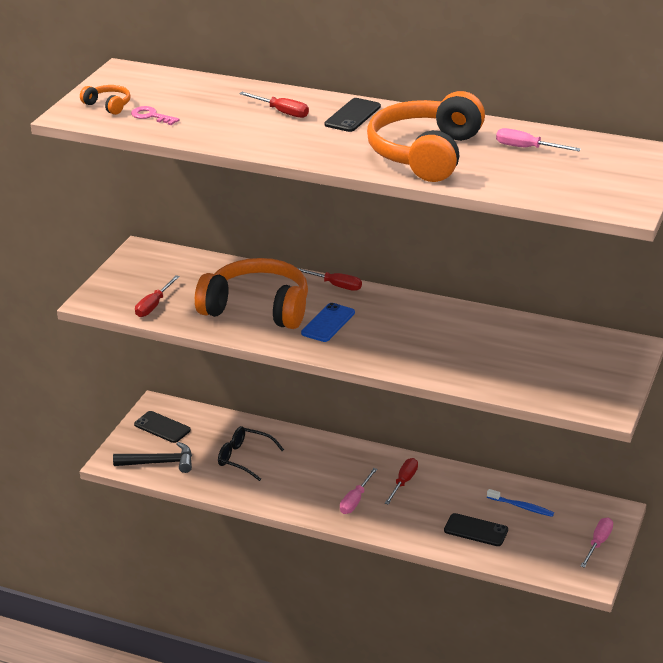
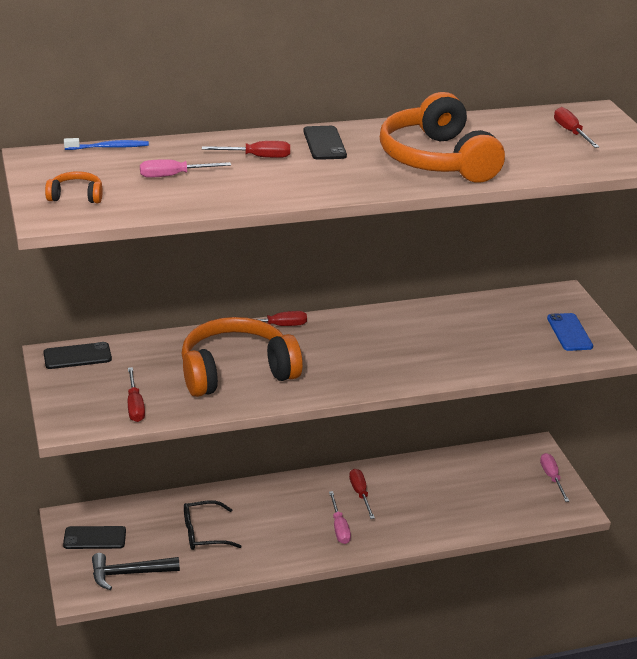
camera: 40 degrees left, 0 degrees up
(151, 116) = (138, 194): pink key -> none
(159, 463) = (129, 573): black hammer -> black hammer turned 150 degrees counterclockwise
(328, 323) = (315, 362): blue phone -> blue phone (569, 332)
(476, 530) = (457, 509): black phone -> black phone (77, 356)
(521, 507) = (469, 473): blue toothbrush -> blue toothbrush (109, 147)
(527, 148) = (504, 133): pink screwdriver -> pink screwdriver (174, 175)
(593, 164) = (571, 132): none -> red screwdriver

